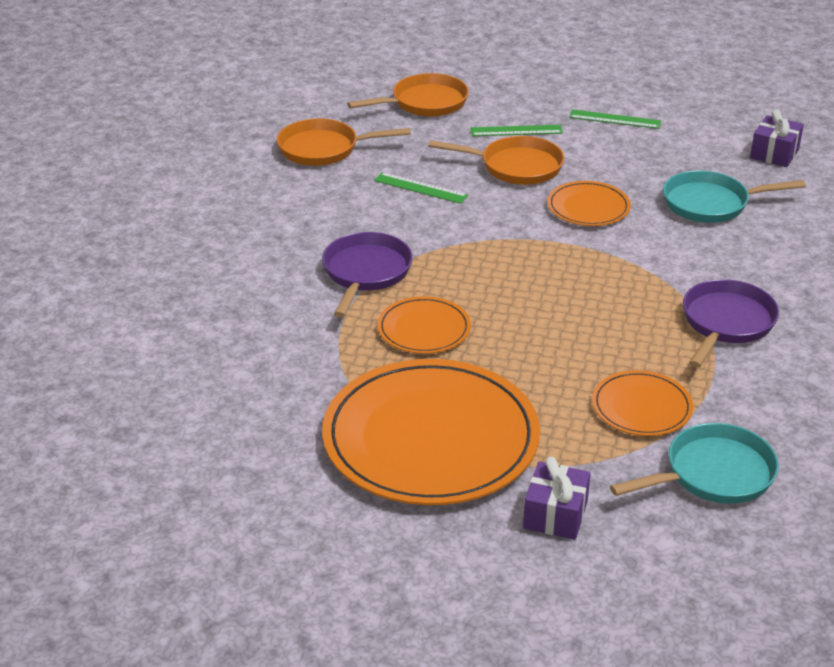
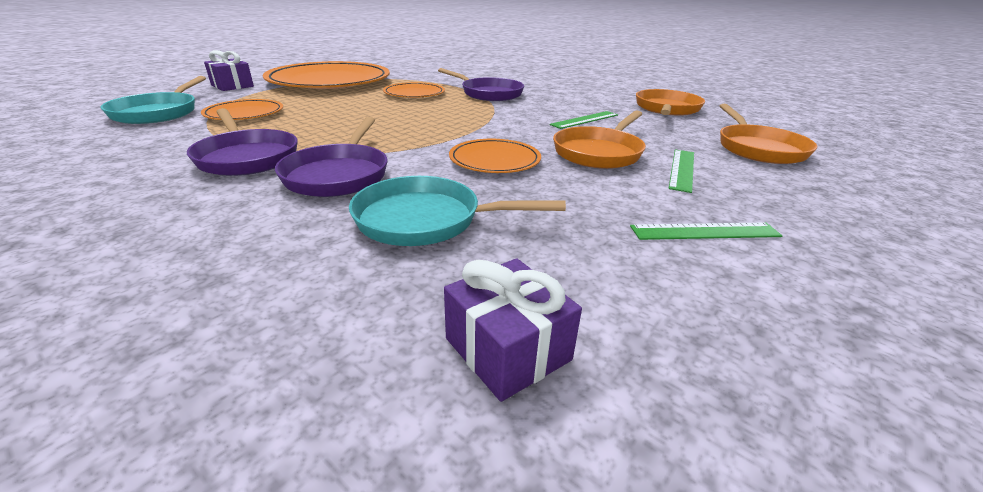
camera: 115 degrees right, 5 degrees down
(615, 119) = (705, 231): green ruler -> green ruler turned 45 degrees clockwise
(697, 262) = (338, 174): none -> purple pan
(711, 203) = (426, 220): turquoise pan -> turquoise pan turned 105 degrees counterclockwise

